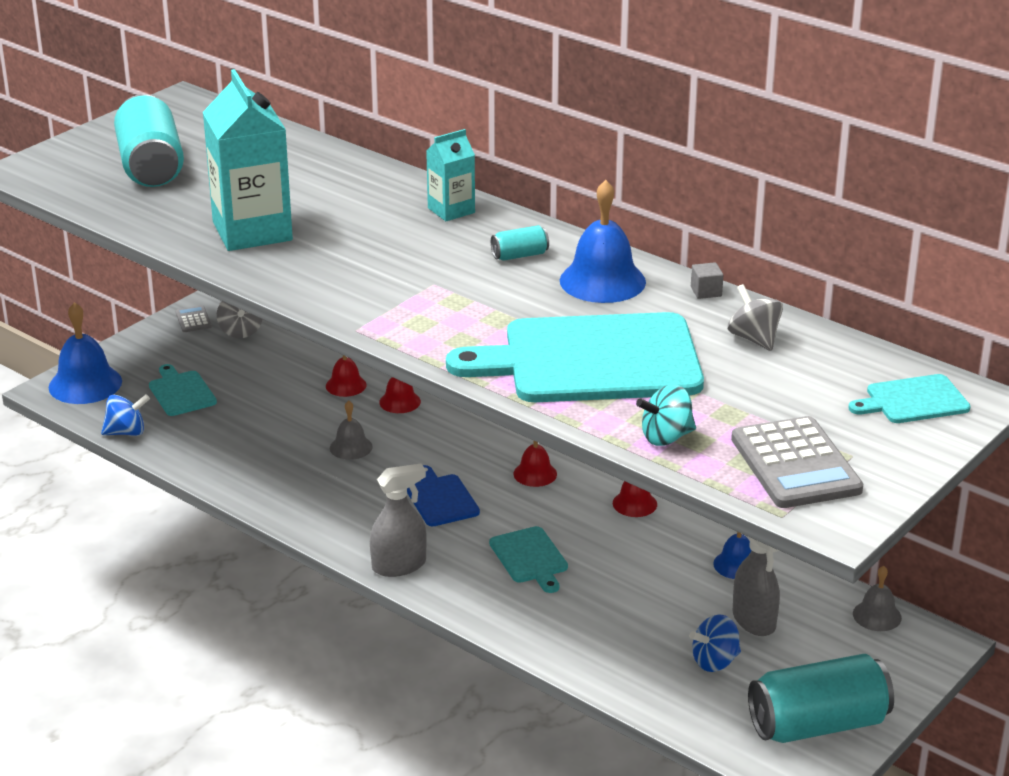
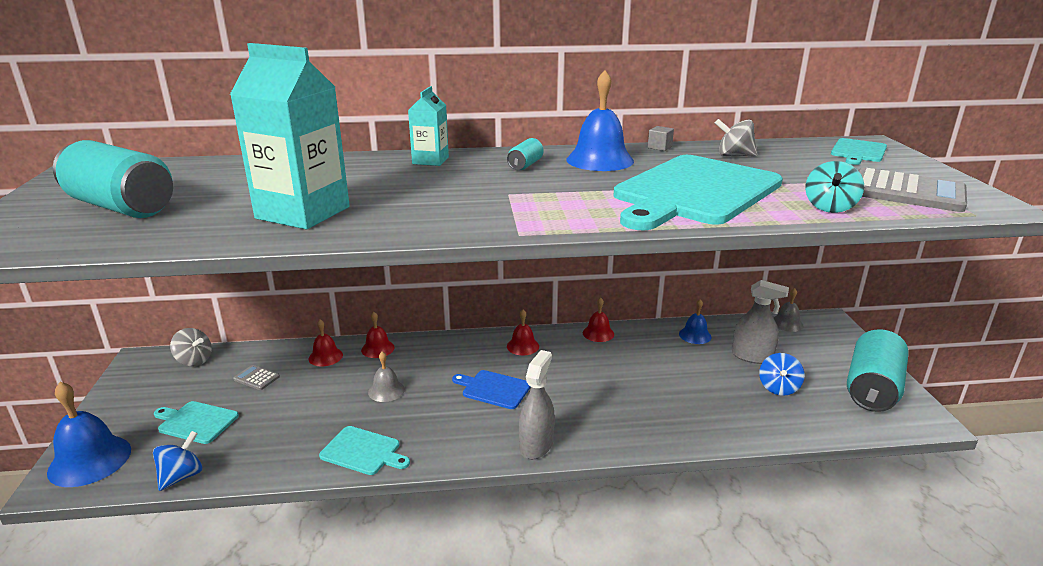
camera: 45 degrees left, 5 degrees down
(193, 320) = (141, 370): grey calculator -> grey calculator (256, 378)
(530, 558) = (599, 392): turquoise cutting board -> turquoise cutting board (363, 451)

